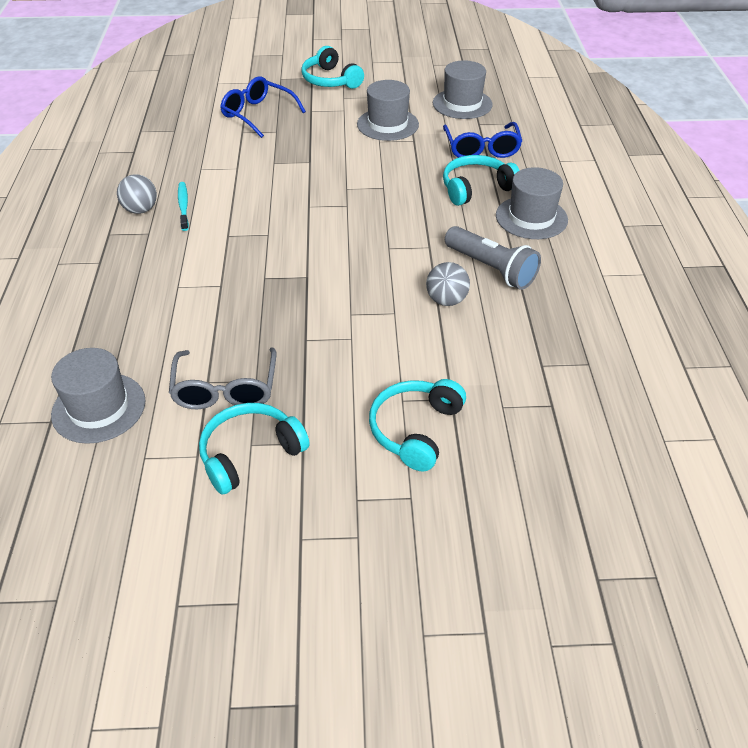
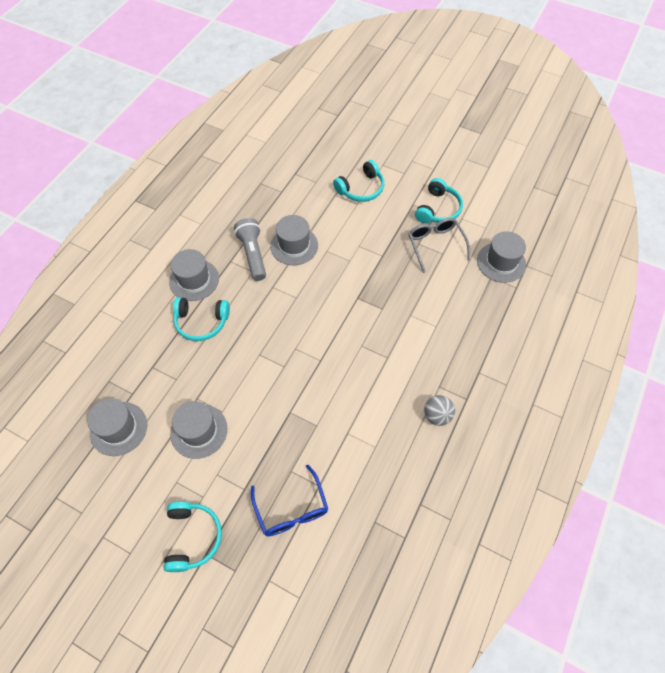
camera: 150 degrees left, 15 degrees up
(183, 206) = (405, 404): turquoise toothbrush -> none
(225, 389) = (435, 245): grey glasses -> grey glasses turned 45 degrees counterclockwise
(250, 453) = (438, 209): turquoise headphones -> turquoise headphones turned 60 degrees counterclockwise
(446, 300) = (294, 246): grey ball -> grey hat
(481, 148) = (159, 361): blue glasses -> none

